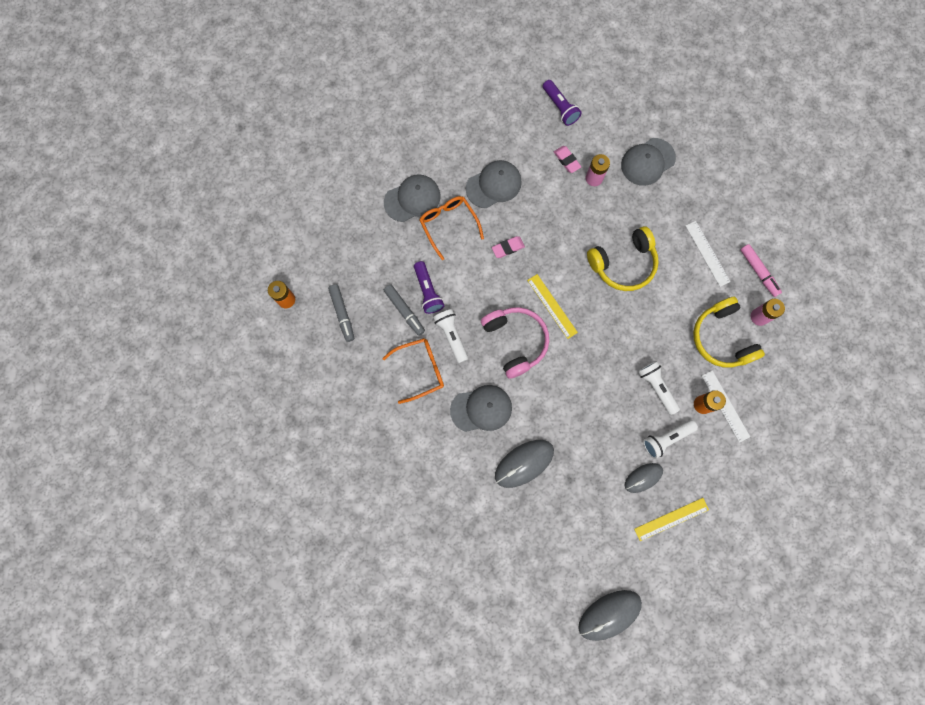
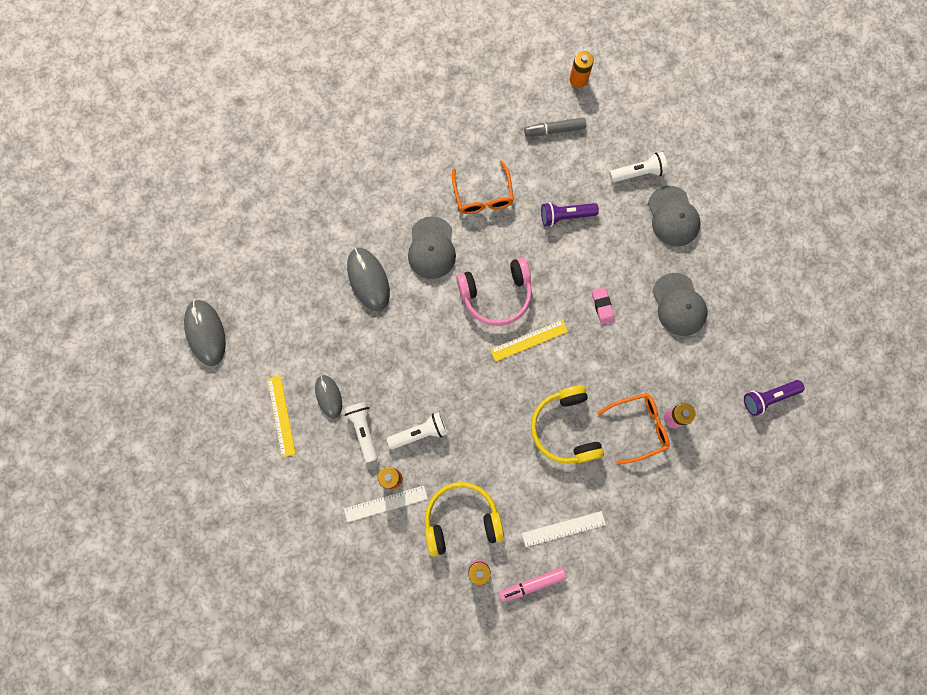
camera: 100 degrees right, 0 degrees up
(404, 311) = (548, 190): grey marker -> none
(448, 225) = (638, 249): orange glasses -> orange glasses (639, 427)
(451, 336) = (513, 232): white flashlight -> white flashlight (638, 173)
(566, 160) = (699, 391): pink eraser -> none
(647, 162) = (687, 486): grey cap -> none

